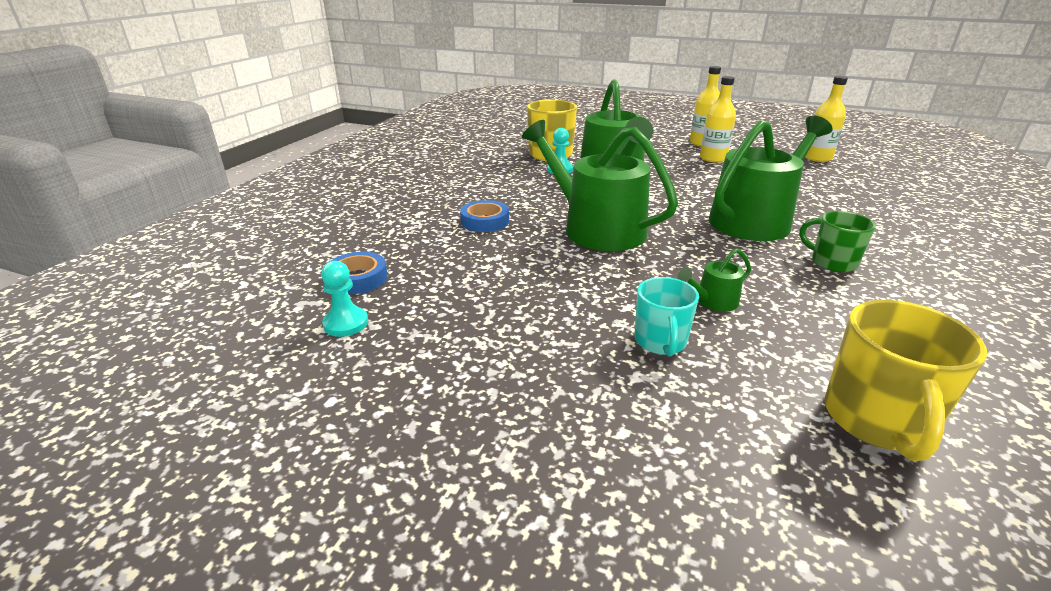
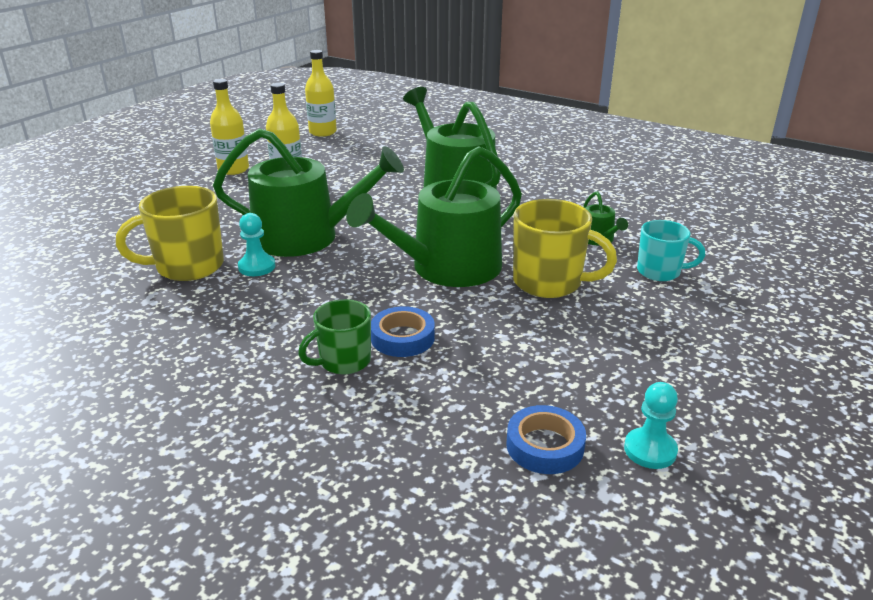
camera: 80 degrees left, 0 degrees up
(832, 262) = (539, 182): green mug -> green mug (343, 361)
(876, 420) = (732, 222): yellow mug -> yellow mug (549, 283)

